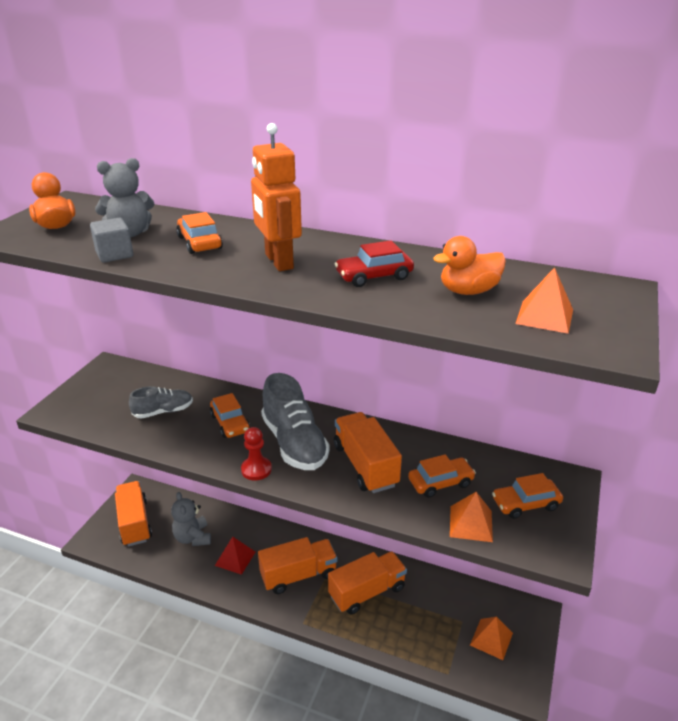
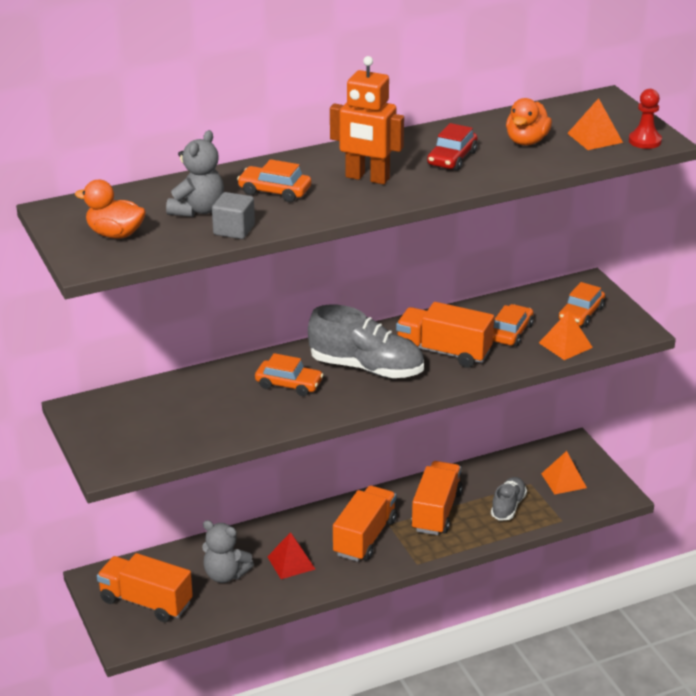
camera: 45 degrees left, 0 degrees up
(163, 411) = (213, 409): grey shoe -> grey shoe (508, 506)
(256, 469) = (370, 400): red pawn -> red pawn (645, 141)

